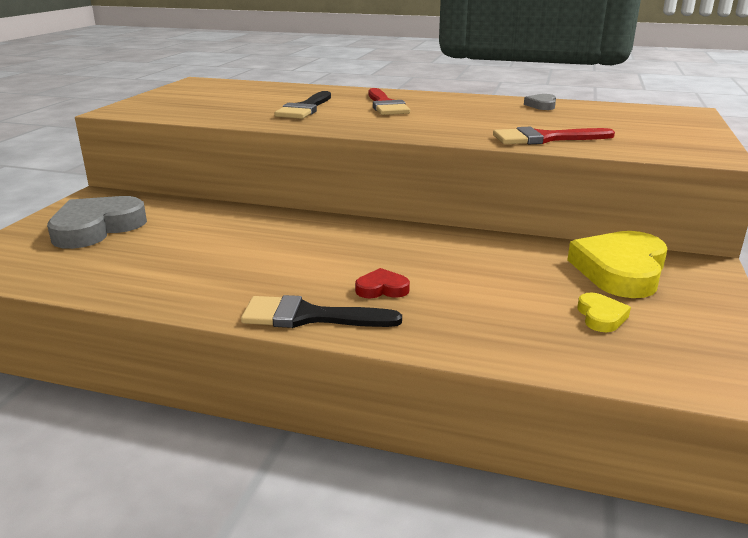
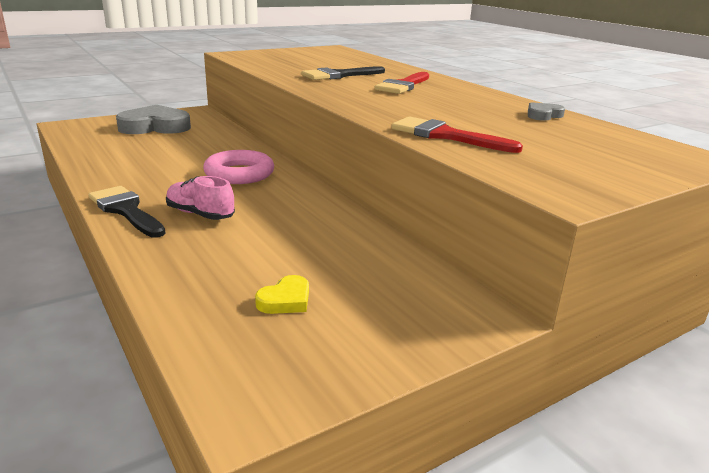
camera: 40 degrees right, 0 degrees up
(317, 241) = (239, 173): none -> pink ring
(382, 289) = (200, 214): red heart -> pink shoe
(620, 270) = (394, 281): yellow heart -> none

